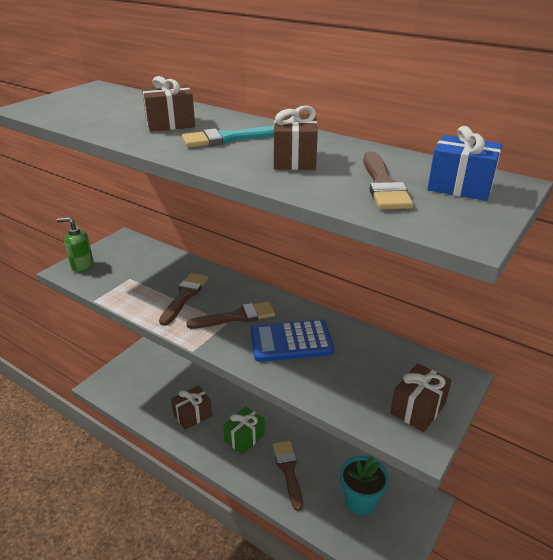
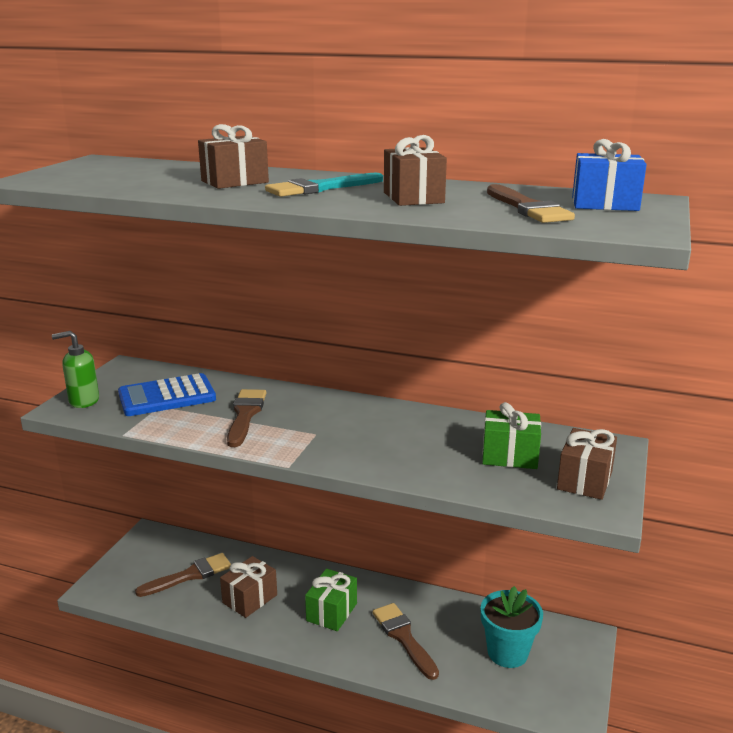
camera: 15 degrees left, 10 degrees down
(236, 317) = (325, 426): brown brush -> brown brush (189, 575)
(291, 341) = (406, 441): blue calculator -> blue calculator (167, 396)
(366, 371) = (509, 456): none -> green gift

